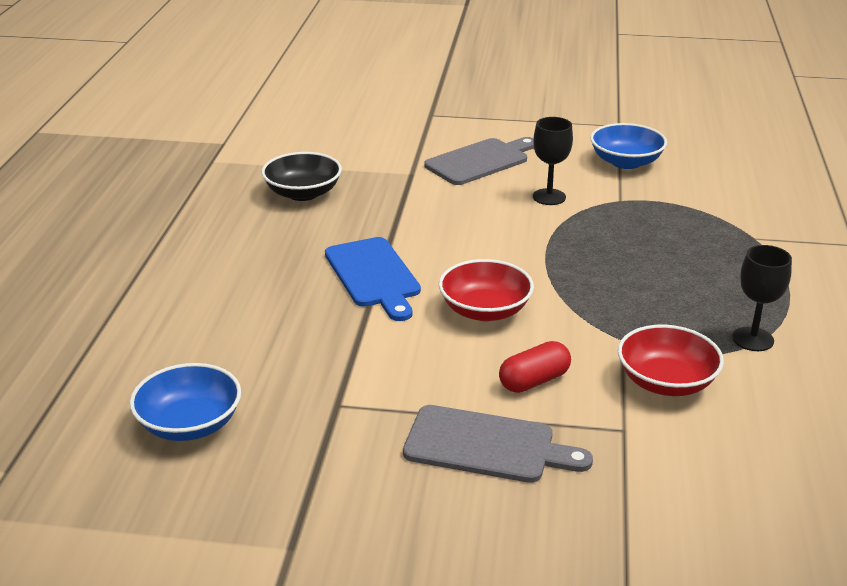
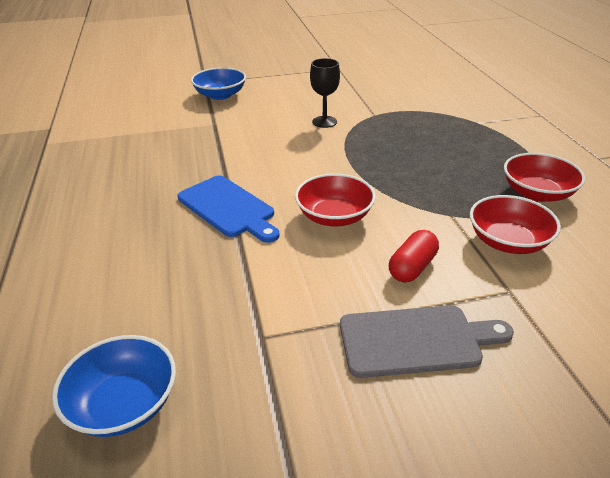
camera: 20 degrees left, 5 degrees up
(303, 193) = (135, 154): black bowl -> none
(480, 161) = (260, 106): grey cutting board -> none
(626, 162) = (359, 90): blue bowl -> blue bowl (220, 95)
(753, 339) = (537, 193): black goblet -> red bowl

